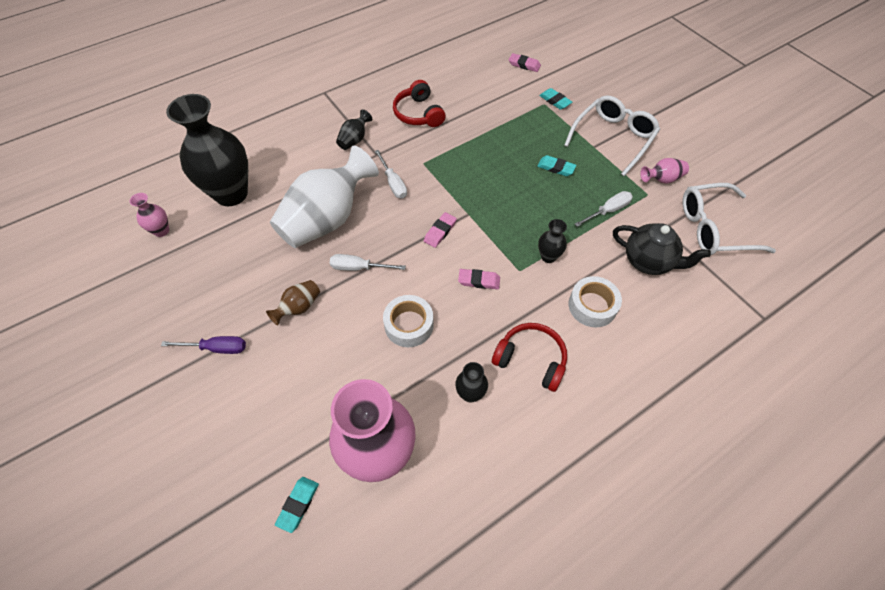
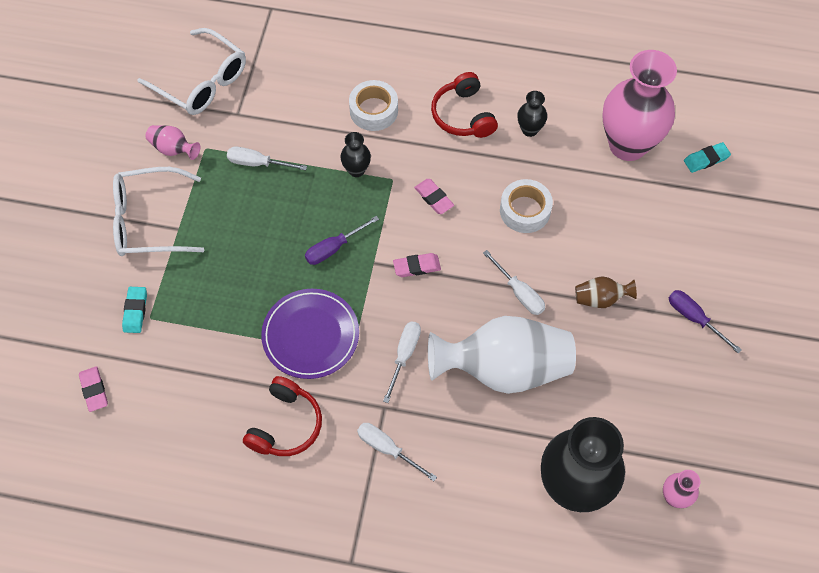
camera: 135 degrees left, 5 degrees up
(354, 140) = (387, 449): black vase -> white screwdriver
(455, 154) = (310, 335): none -> purple plate
(500, 203) = (334, 248): none -> purple screwdriver
(556, 168) = (241, 238): turquoise eraser -> none
(648, 261) = (288, 103): black teapot -> none

